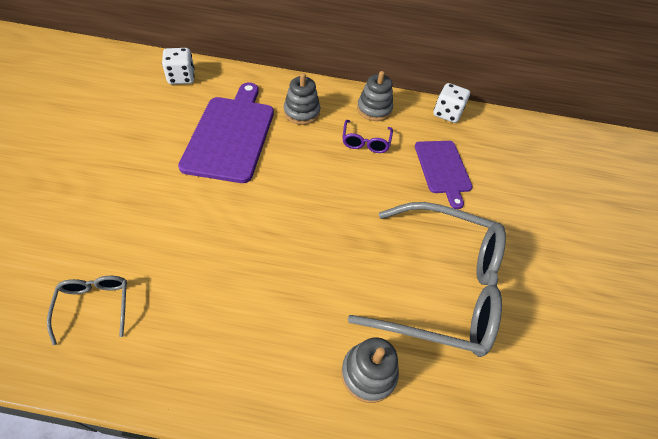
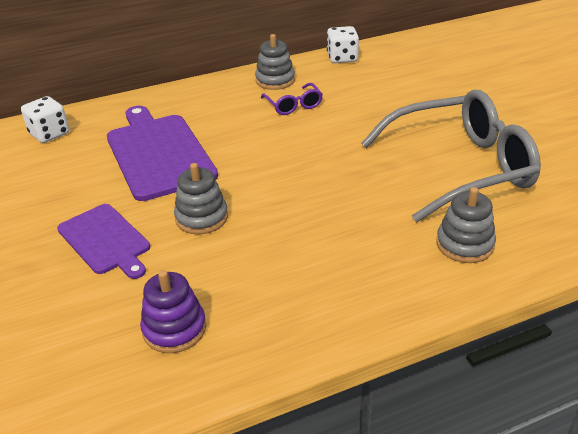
camera: 25 degrees left, 15 degrees down
(95, 305) = (174, 329): grey glasses -> purple stacking toy
(301, 112) = (209, 109): grey stacking toy -> grey stacking toy (201, 218)
(443, 169) = (379, 95): purple cutting board -> purple cutting board (105, 240)

